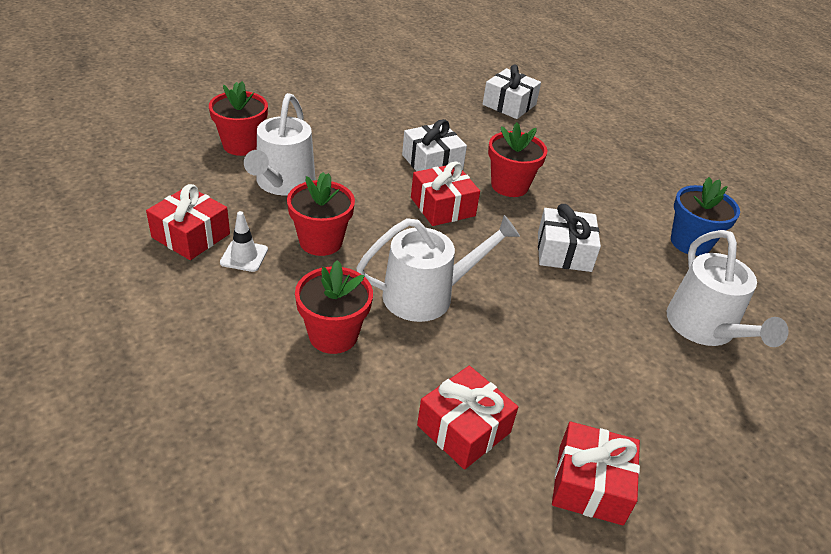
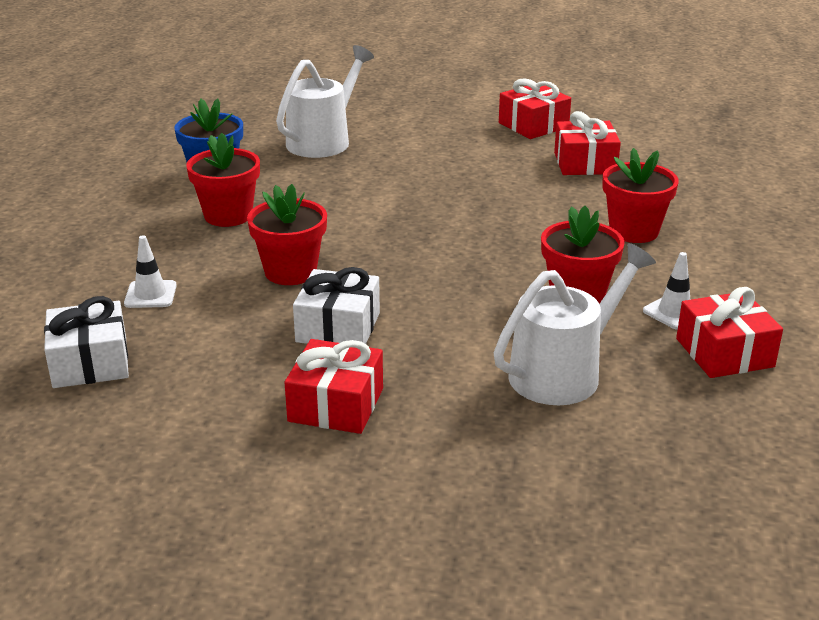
camera: 135 degrees left, 10 degrees down
(241, 145) = (576, 451): red flower pot -> red flower pot (228, 215)
(427, 295) = (518, 226): white watering can -> none
(442, 207) = (400, 280): red gift -> red gift (336, 405)
(549, 143) = (150, 295): none -> white traffic cone
(564, 252) = (342, 208): white gift -> none

